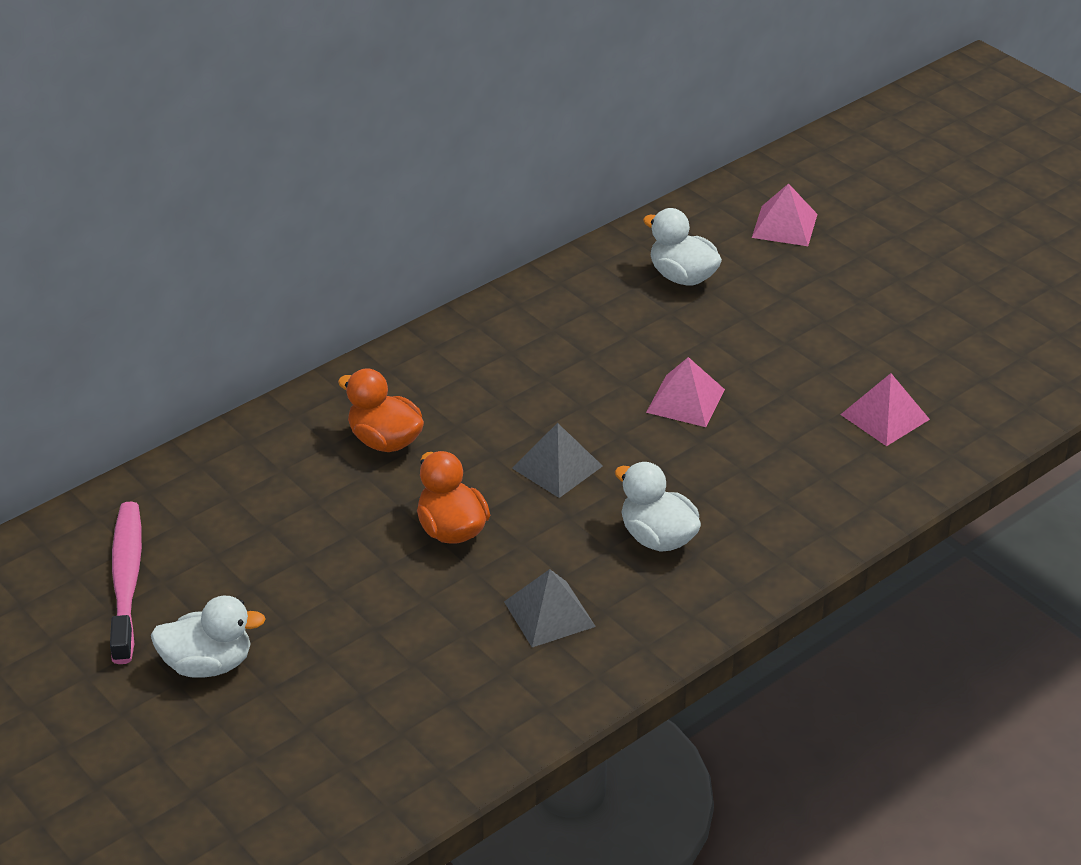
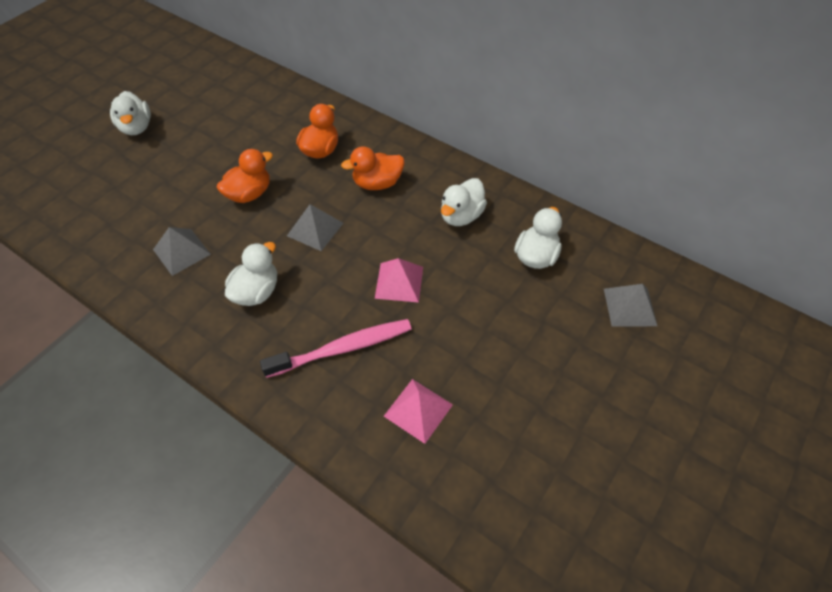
camera: 75 degrees right, 15 degrees up
(126, 581) = (194, 87): pink toothbrush -> pink toothbrush (343, 348)
(487, 392) = (377, 183): none -> orange duck
(586, 324) = (461, 216): none -> white duck
(784, 225) = (630, 307): pink pyramid -> grey pyramid

